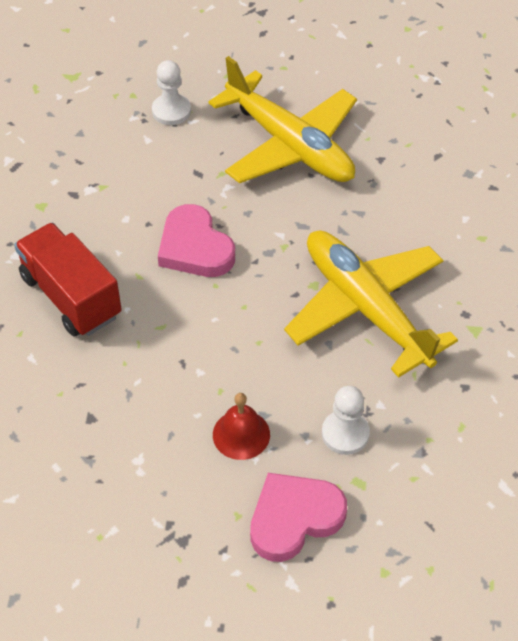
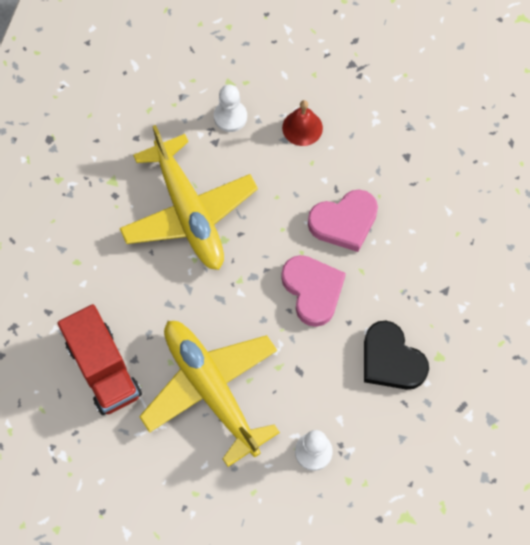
camera: 170 degrees left, 15 degrees up
(71, 296) = (416, 260): red truck -> red truck (104, 369)
(96, 195) = (391, 360): none -> black heart
(294, 518) = (277, 66): pink heart -> pink heart (344, 222)

